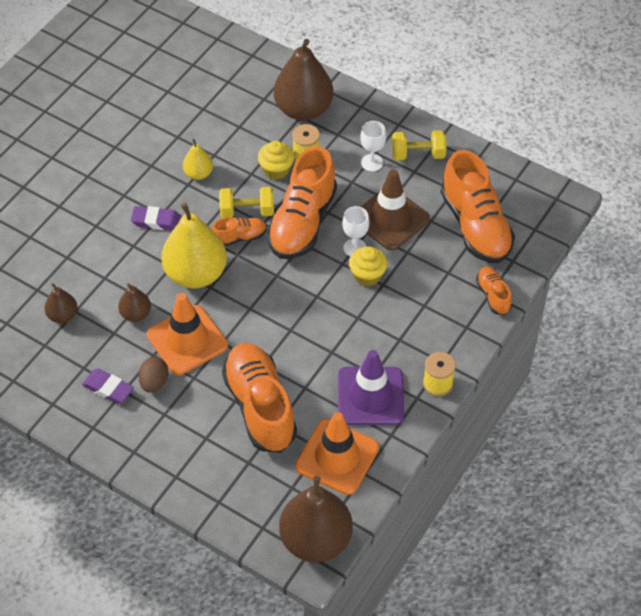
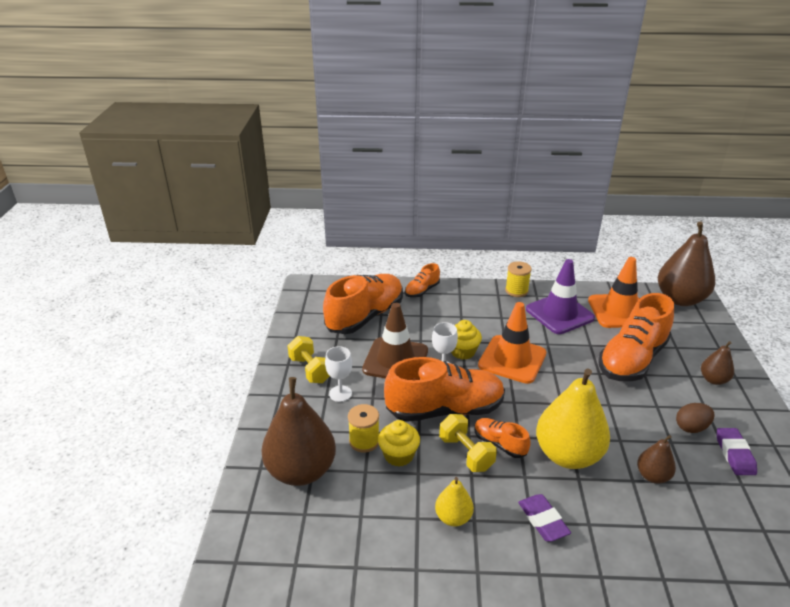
camera: 120 degrees left, 20 degrees down
(63, 315) = (721, 535): brown pear -> brown pear (713, 380)
(187, 340) = (633, 427): orange traffic cone -> orange traffic cone (512, 359)

